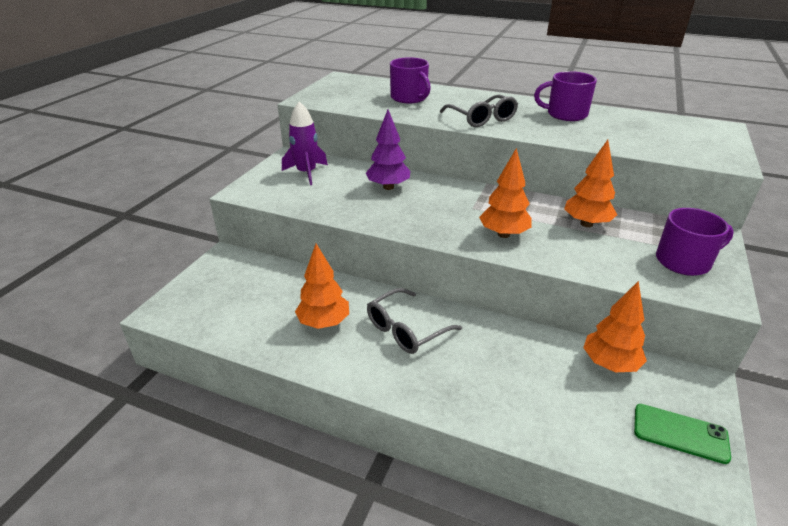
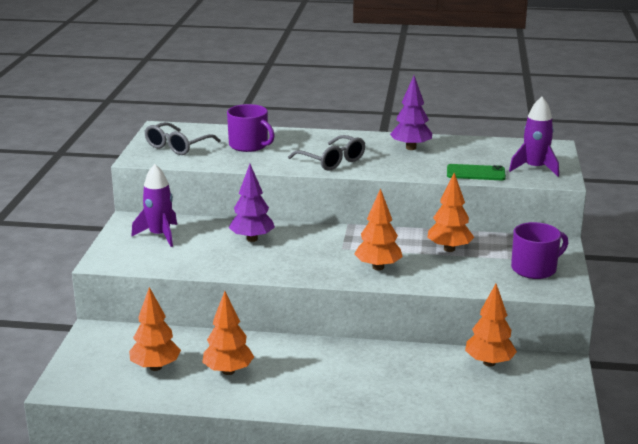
camera: 15 degrees left, 10 degrees down
(258, 305) = (155, 367): none -> orange tree
(406, 330) = (307, 365): grey glasses -> grey glasses (177, 146)
(565, 114) = (411, 148): purple mug -> purple tree
(680, 433) = (549, 399): green phone -> green phone (475, 173)
(700, 147) = (534, 168): none -> purple rocket

